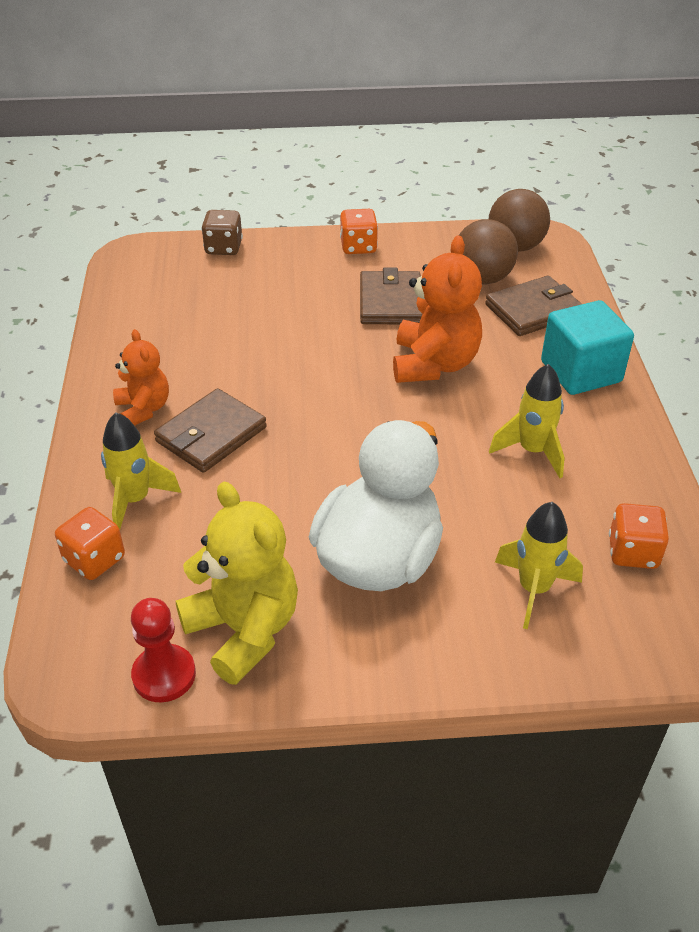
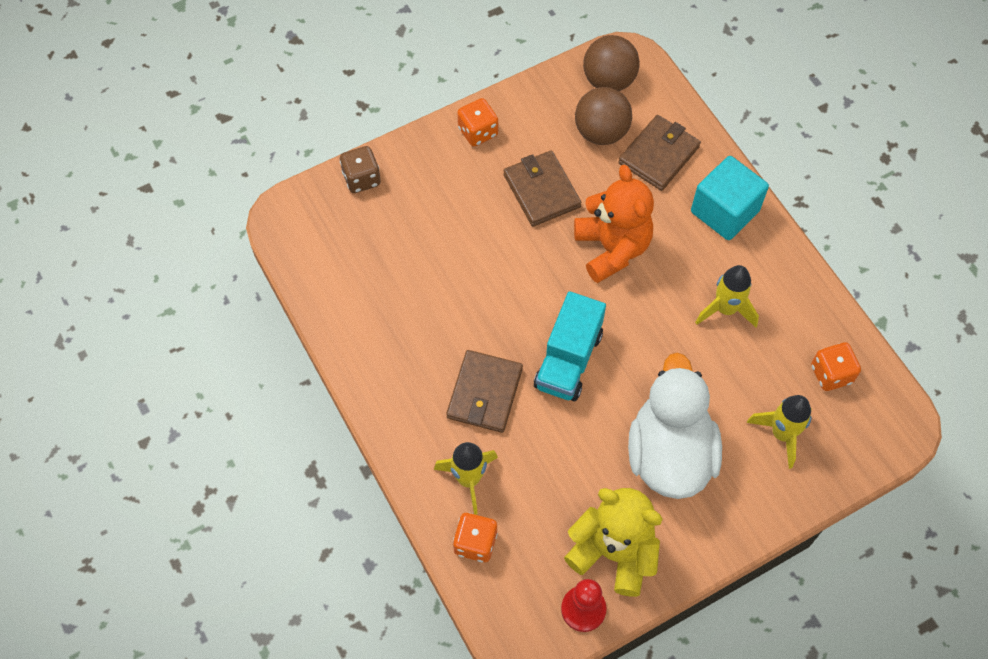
camera: 25 degrees left, 20 degrees up
(143, 409) = (416, 390): orange teddy bear -> none
(321, 437) = (568, 360): none -> turquoise truck

